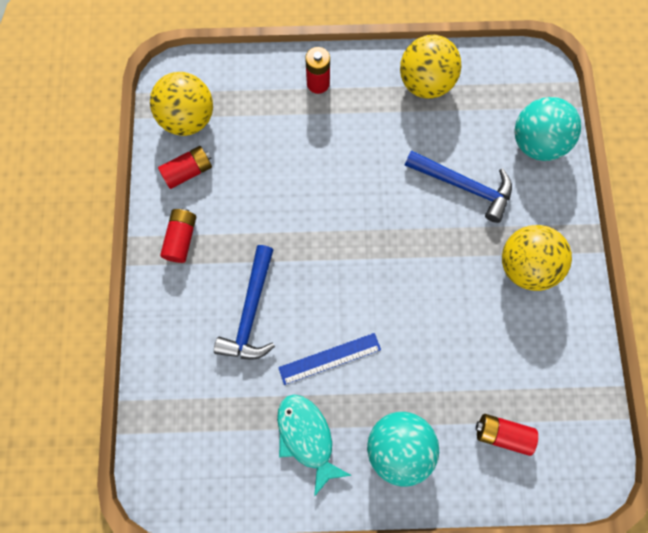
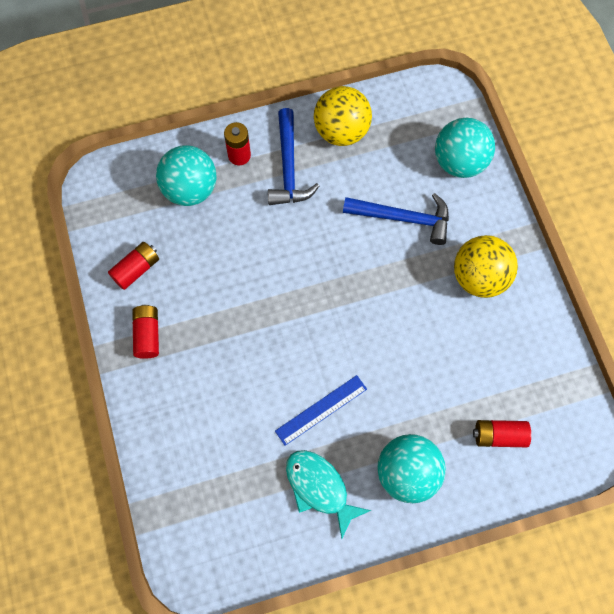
camera: 15 degrees left, 5 degrees down
(188, 119) = (122, 219): yellow ball -> none
(251, 311) = (234, 386): blue hammer -> blue hammer (288, 167)
(261, 105) = (190, 189): none -> turquoise ball

